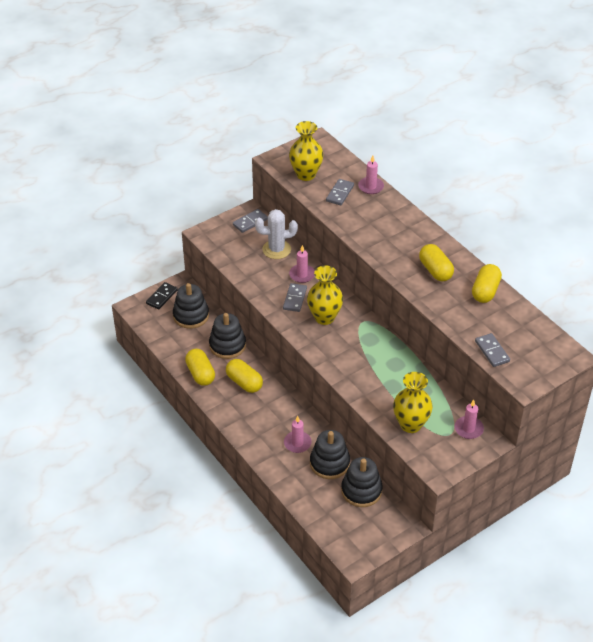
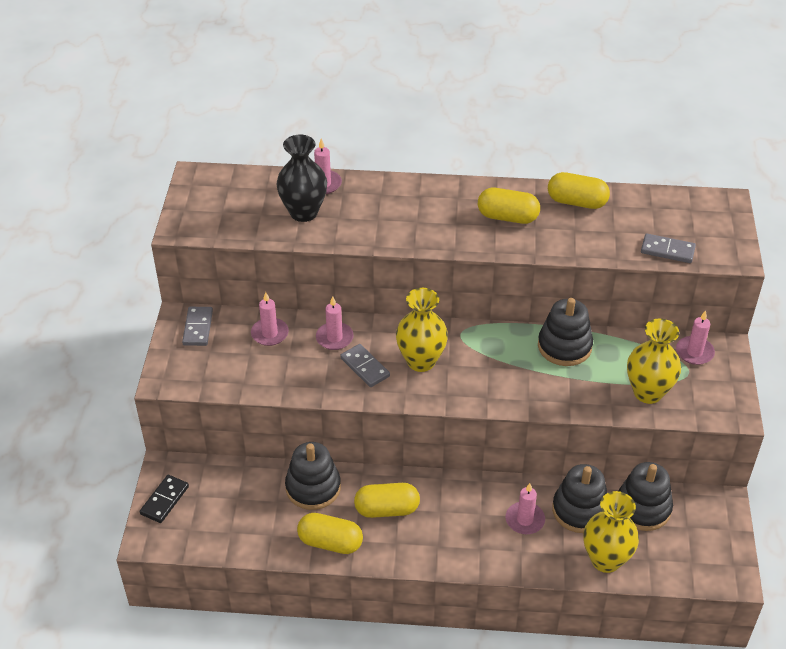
camera: 50 degrees left, 0 degrees up
(162, 297) = (165, 500): black domino -> black domino turned 45 degrees clockwise
(191, 316) = (228, 491): black stacking toy -> black stacking toy (564, 346)
(276, 249) = (270, 333): white cactus -> pink candle
(306, 174) = (239, 219): yellow vase -> yellow vase (605, 560)
(339, 193) = (303, 212): grey domino -> black vase
(485, 291) = (576, 202): yellow capsule -> yellow capsule turned 45 degrees counterclockwise

